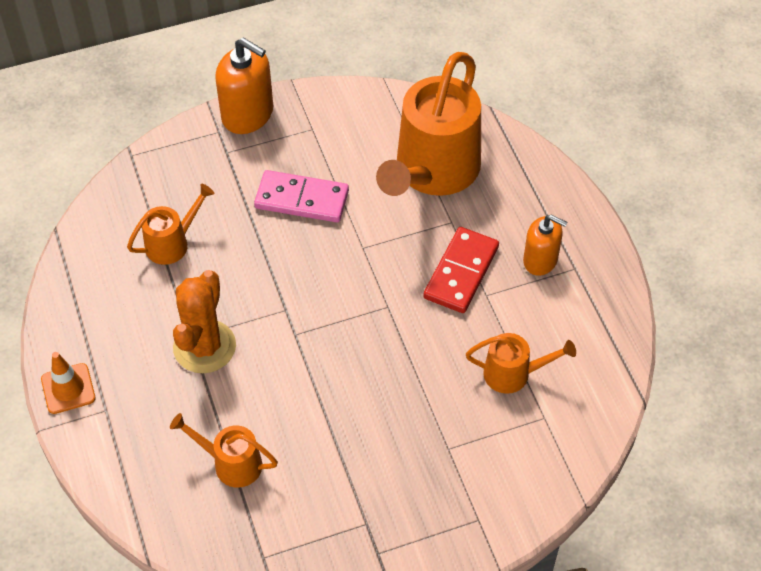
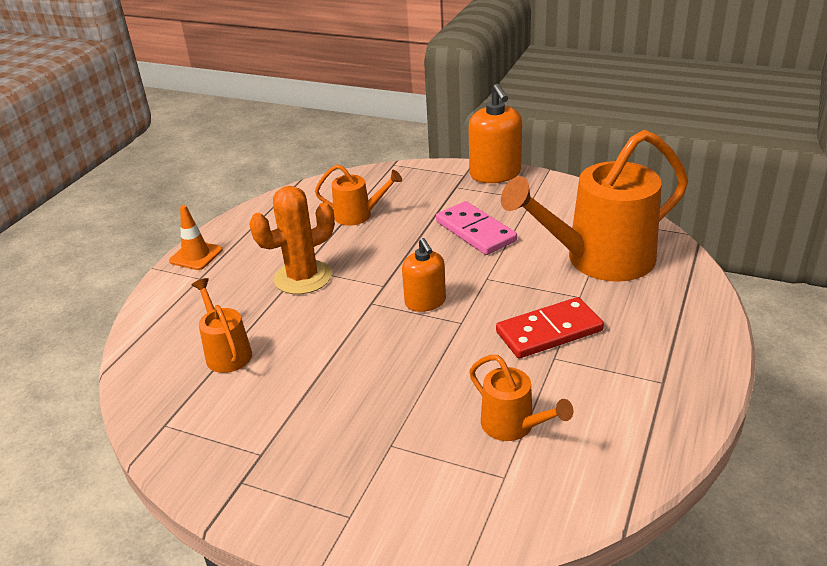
camera: 45 degrees right, 20 degrees down
(540, 260) = (633, 359): orange soap dispenser -> orange soap dispenser (425, 302)

